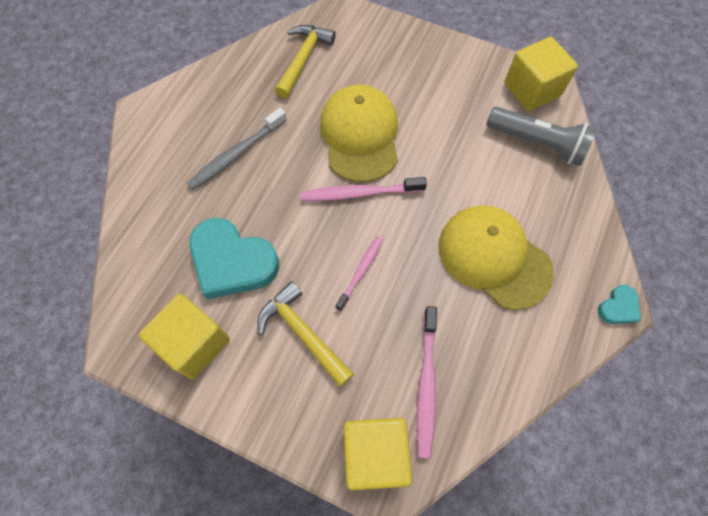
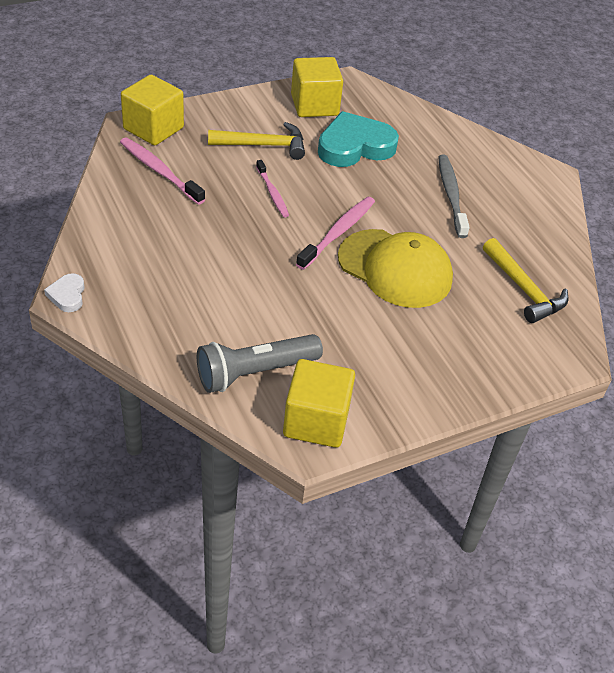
camera: 125 degrees right, 20 degrees down
(493, 257) = (194, 262): yellow cap -> none
(618, 307) = (67, 295): turquoise heart -> white heart

